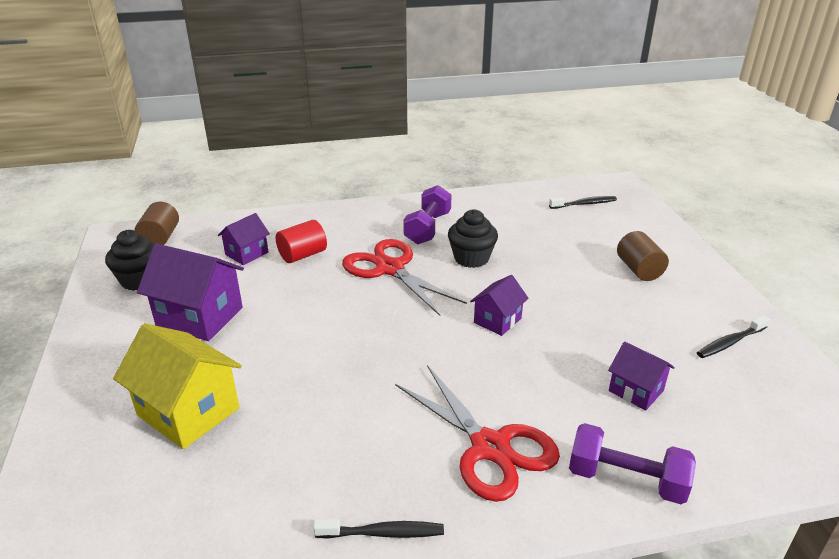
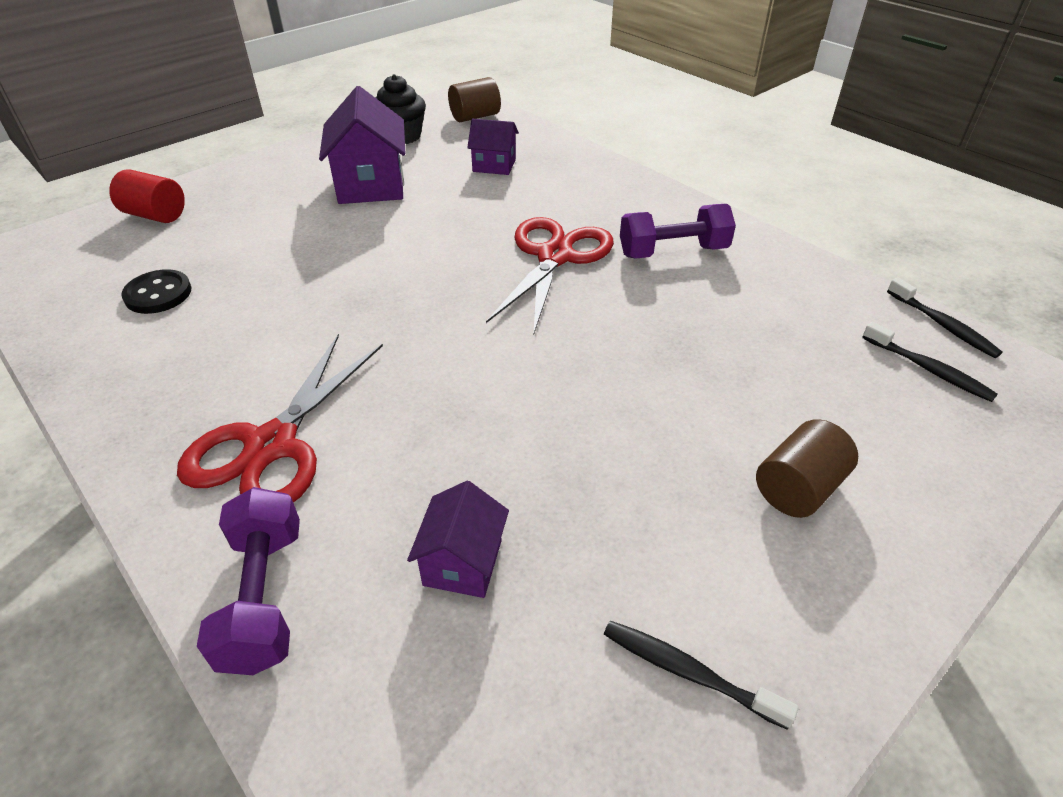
camera: 60 degrees right, 10 degrees up
(188, 411) = (236, 235): yellow house -> none
(235, 480) = (158, 294): none -> black button
(302, 255) = (524, 195): red cylinder -> red cylinder (155, 215)
(383, 533) = (114, 408): black toothbrush -> black toothbrush (943, 325)
(471, 258) = (642, 308): black cupcake -> none
(497, 320) = (522, 374): purple house -> none

